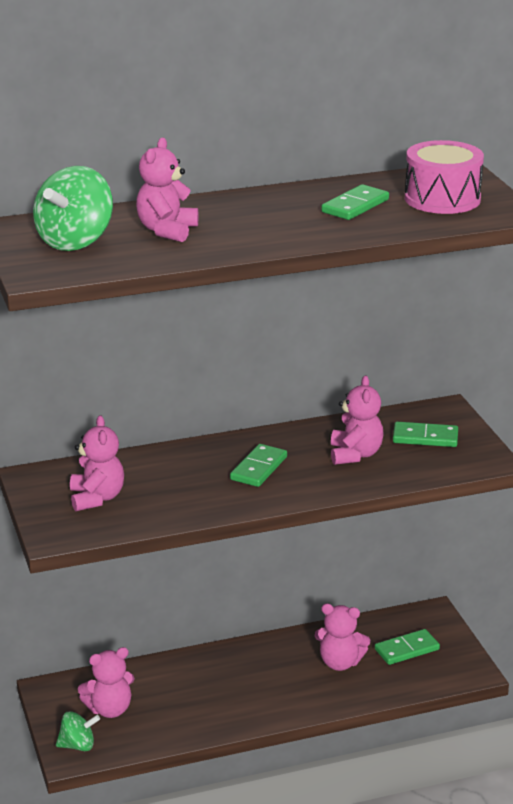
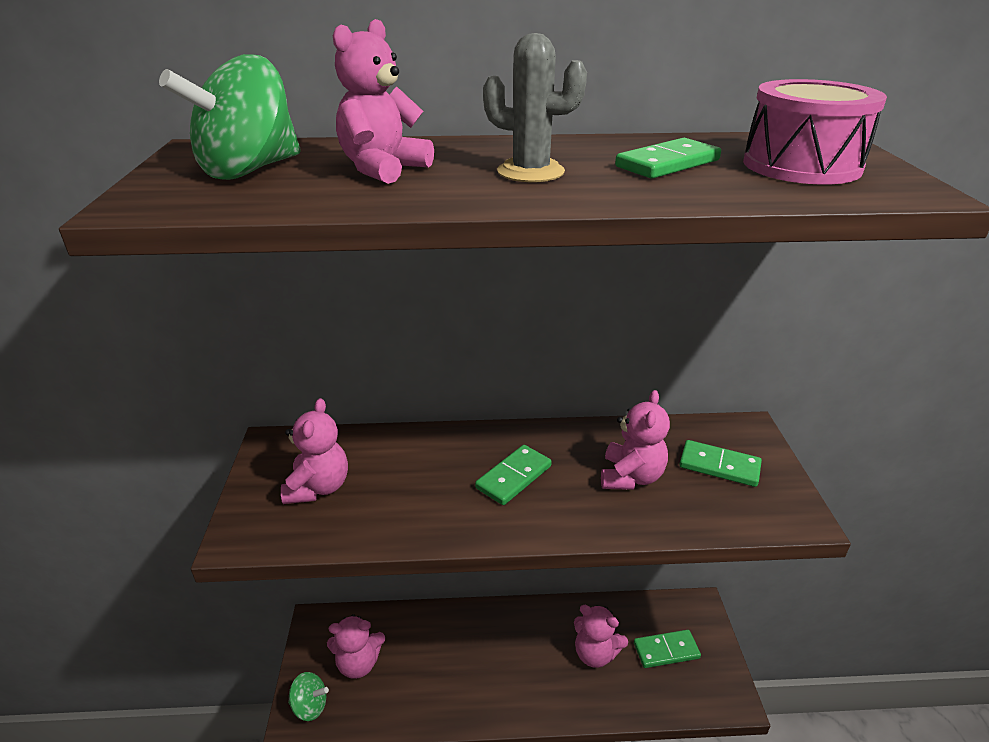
camera: 15 degrees right, 5 degrees up
(268, 222) = (530, 172): none -> grey cactus

